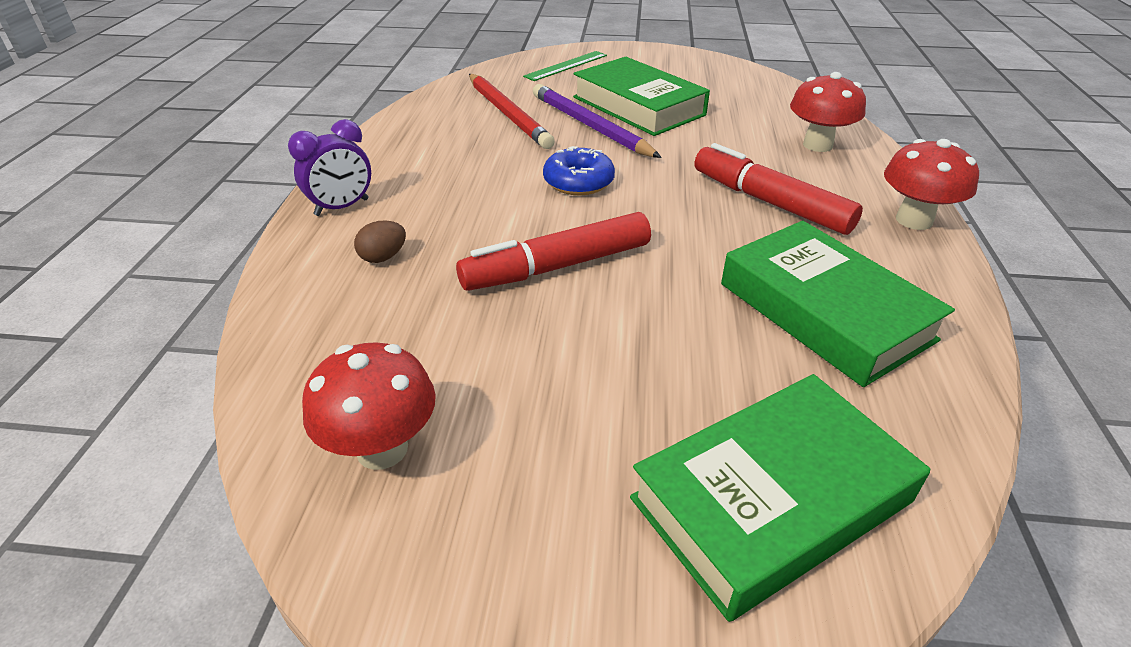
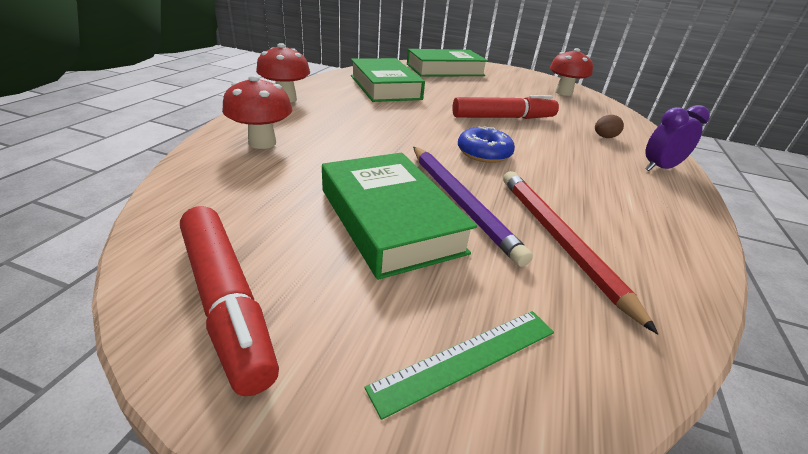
camera: 170 degrees left, 5 degrees down
(769, 202) = (358, 119): red marker -> red marker (227, 301)

